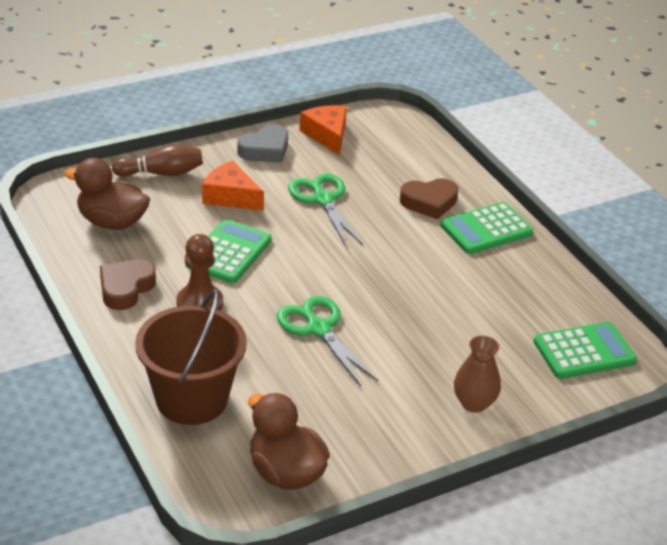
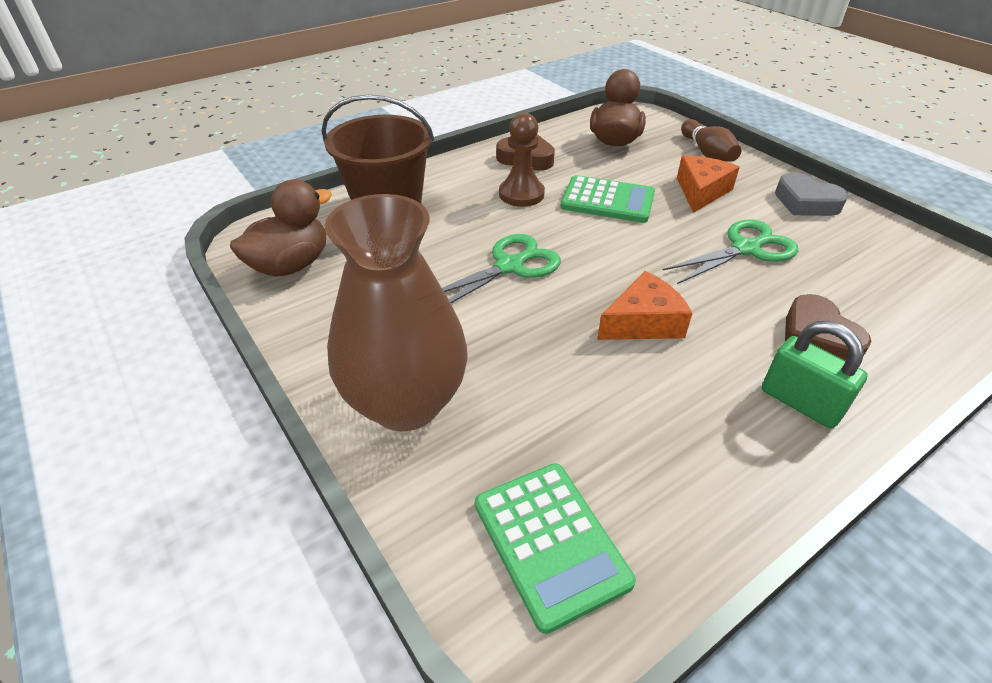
camera: 85 degrees right, 5 degrees up
(327, 135) = (883, 240): orange cheese -> orange cheese (643, 322)
(474, 403) = (406, 403): brown vase -> brown vase, size x2.03
(486, 229) = (800, 402): green calculator -> green padlock

